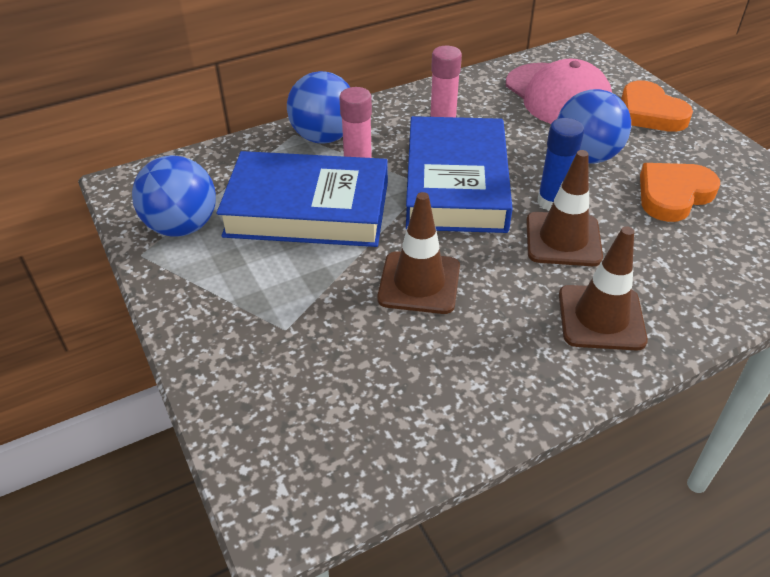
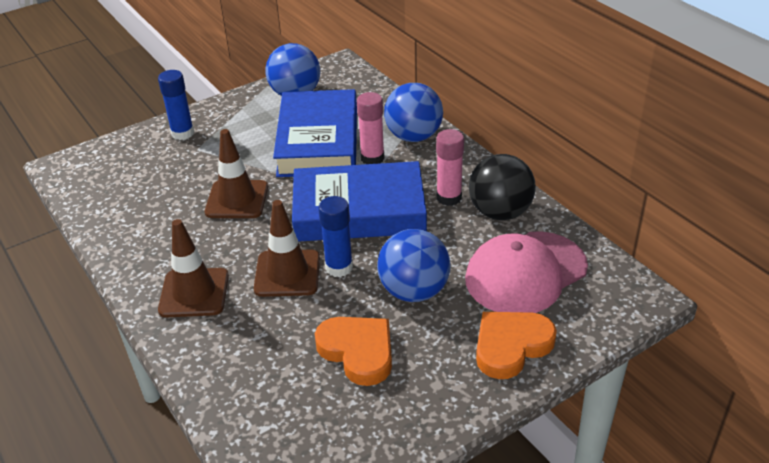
camera: 85 degrees right, 5 degrees down
(235, 348) = (182, 133): none -> blue glue stick
(470, 98) = (500, 212): none -> black ball

